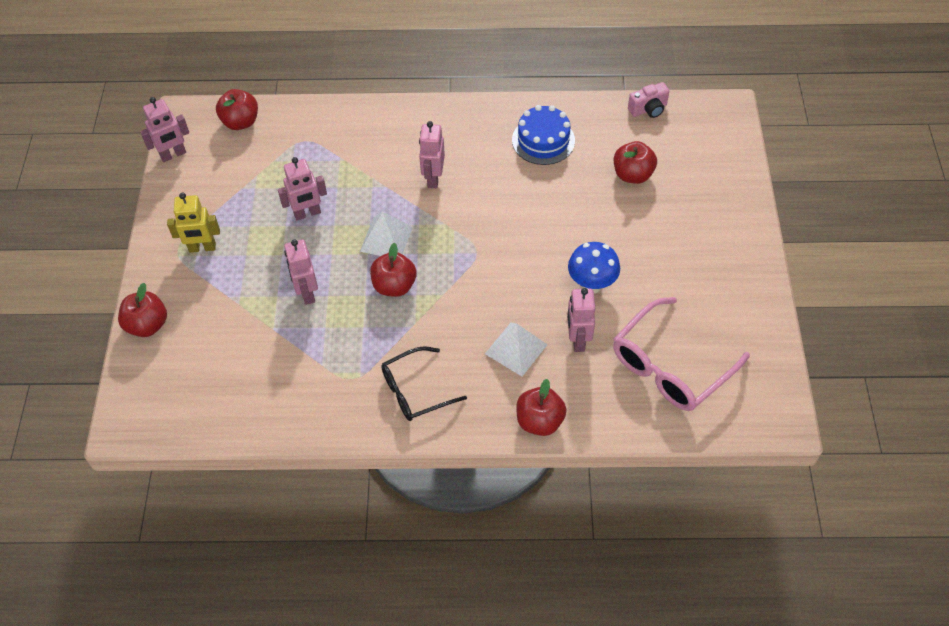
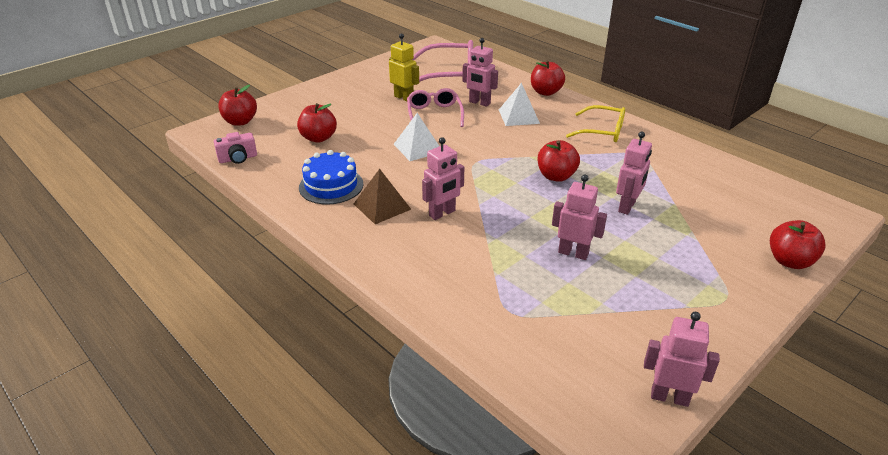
camera: 135 degrees left, 20 degrees down
(202, 248) = (697, 286): yellow robot -> yellow robot (404, 98)
(241, 122) = (557, 379): red apple -> red apple (240, 121)
(386, 239) = (529, 201): white pyramid -> white pyramid (418, 148)
(416, 390) = (602, 131): black glasses -> yellow glasses
(481, 152) = (382, 206): none -> brown pyramid
(577, 340) = (479, 103): pink robot -> pink robot turned 75 degrees clockwise
(591, 284) = (434, 114): blue mushroom -> pink glasses
(648, 109) = (238, 158): pink camera -> pink camera turned 135 degrees clockwise

